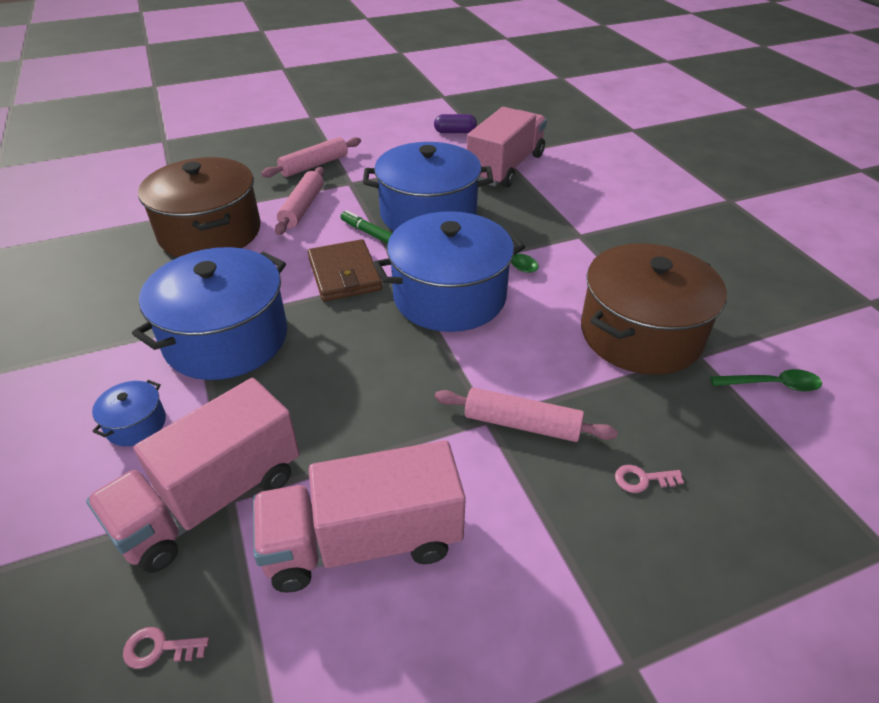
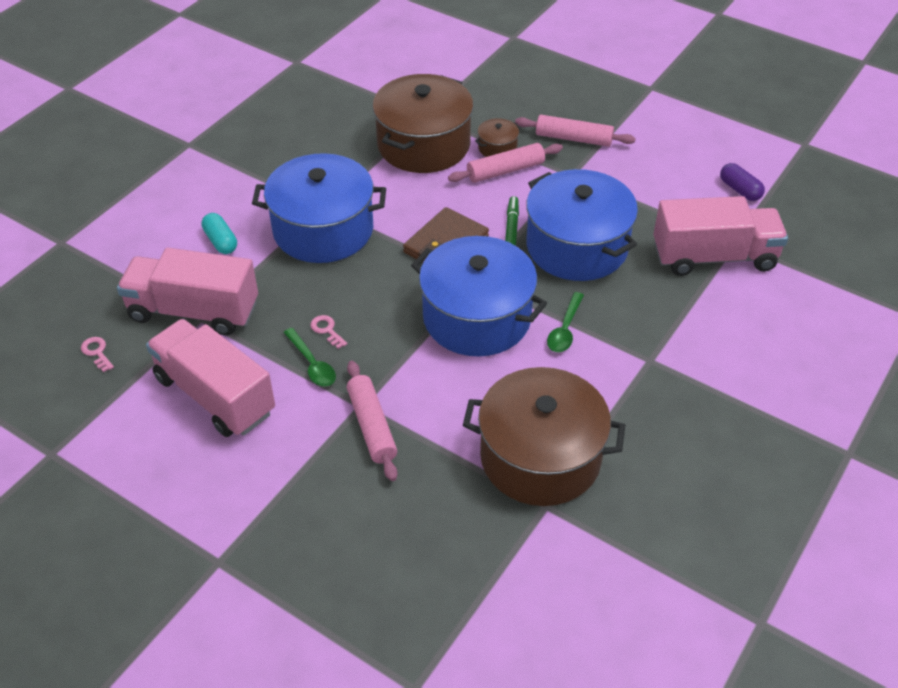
camera: 55 degrees right, 5 degrees up
(136, 424) = (220, 241): blue pot -> turquoise capsule
(272, 200) = (497, 148): none -> brown pot
(642, 479) = (372, 516): pink key -> pink key (327, 330)
(771, 385) = (551, 569): green spoon -> green spoon (312, 364)

